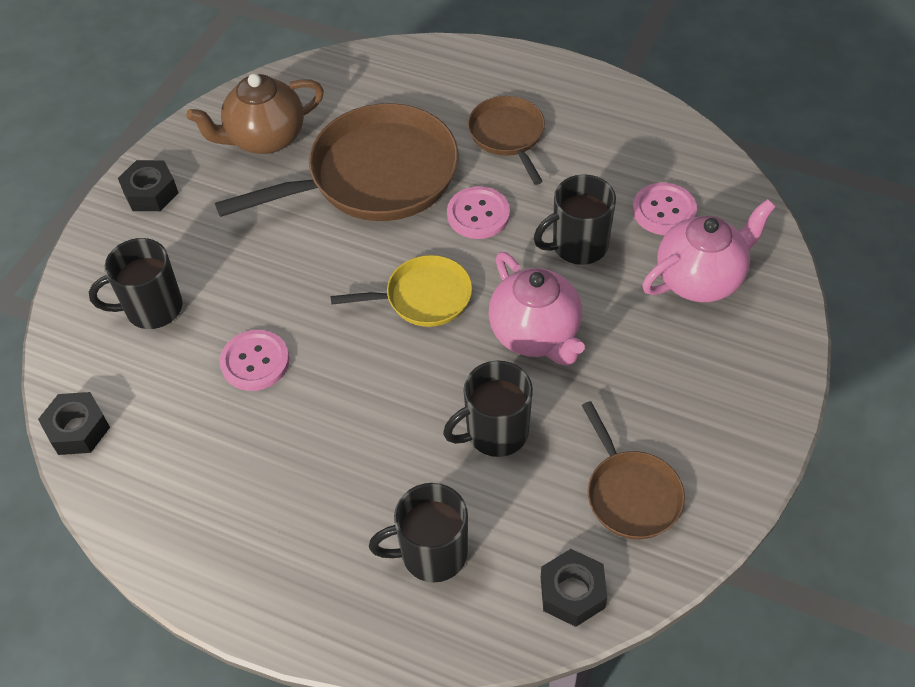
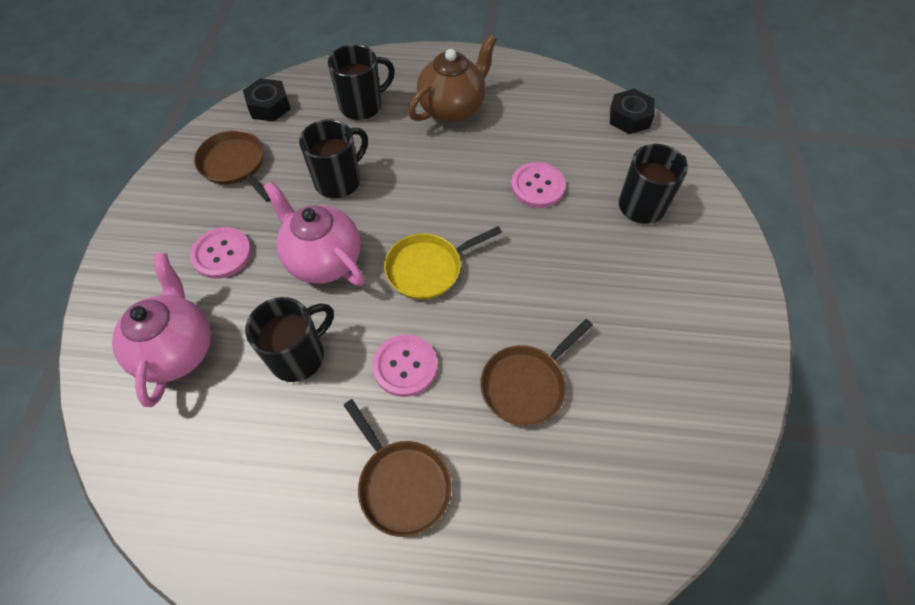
camera: 160 degrees right, 5 degrees up
(150, 192) = (728, 307): black nut -> none
(265, 138) = (665, 403): brown teapot -> brown teapot (452, 108)
(374, 176) = (526, 384): brown pan -> brown pan, size x0.53
(664, 210) = (213, 422): pink button -> pink button (222, 254)
(700, 279) = (177, 350): pink teapot -> pink teapot turned 135 degrees clockwise

